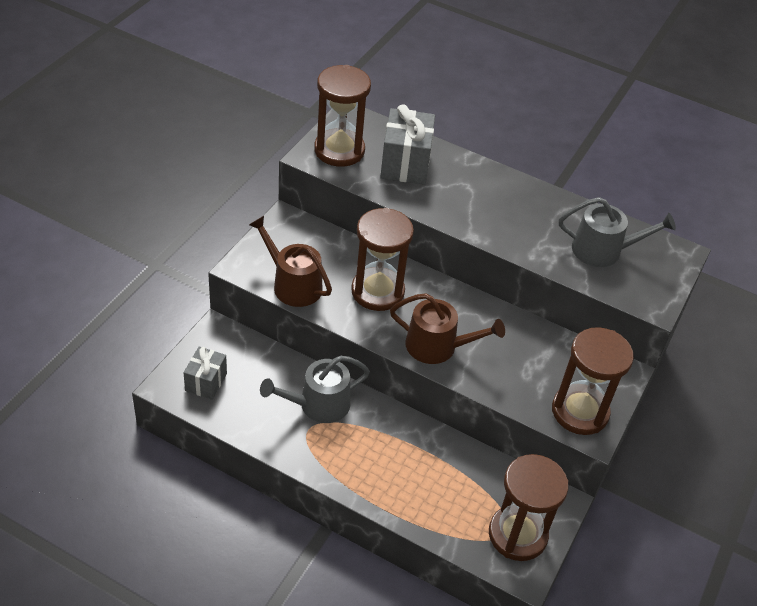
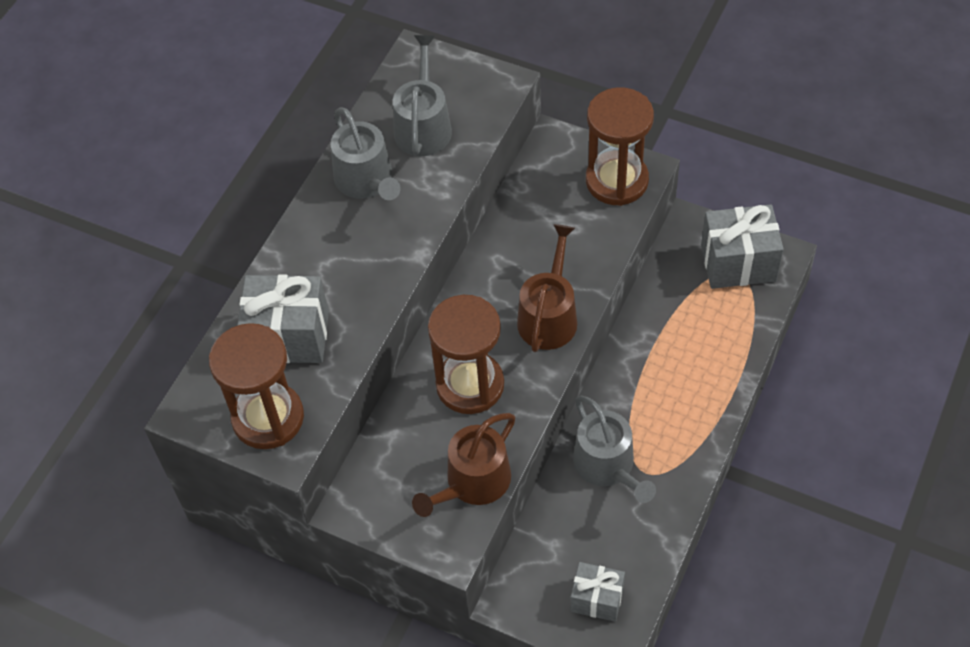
camera: 85 degrees left, 10 degrees up
(517, 534) = (738, 263): brown hourglass -> grey gift
(545, 213) = (367, 181): none -> grey watering can

